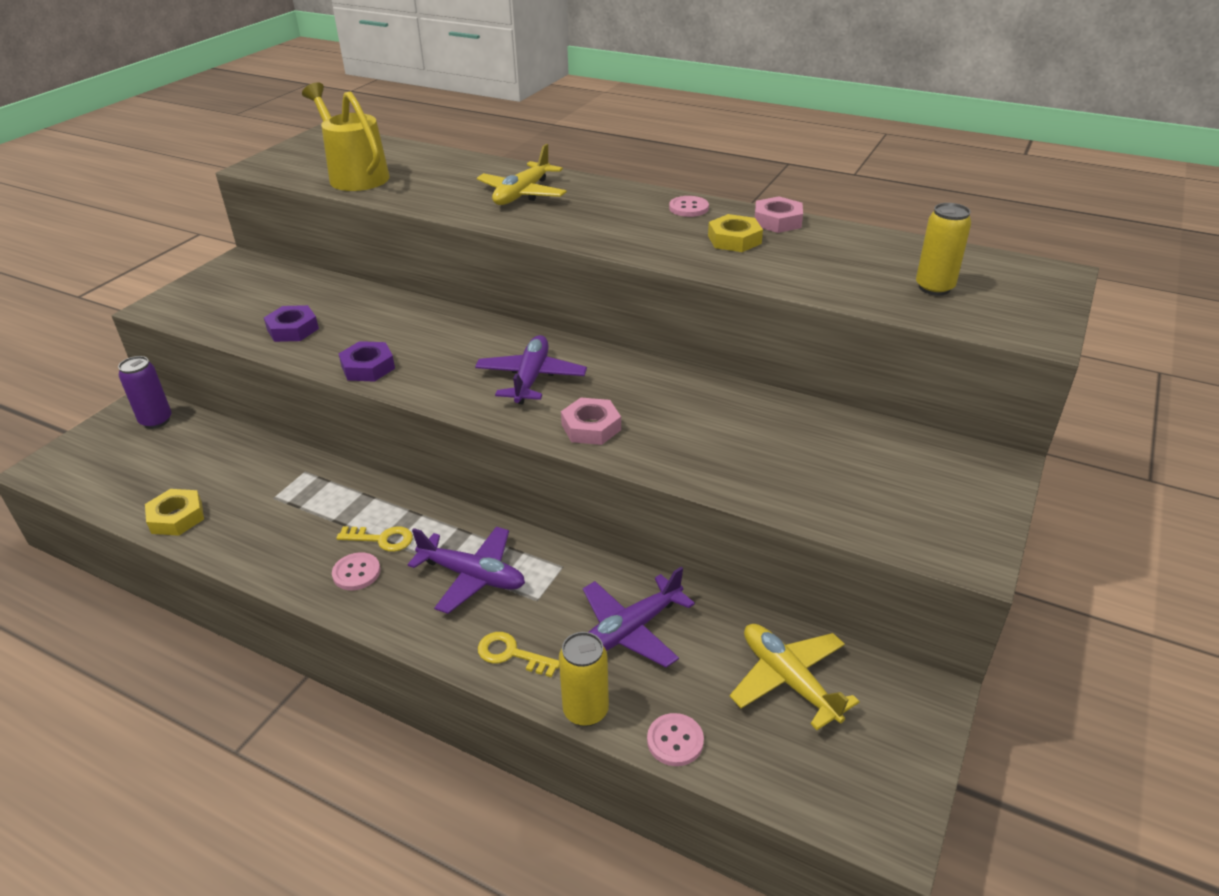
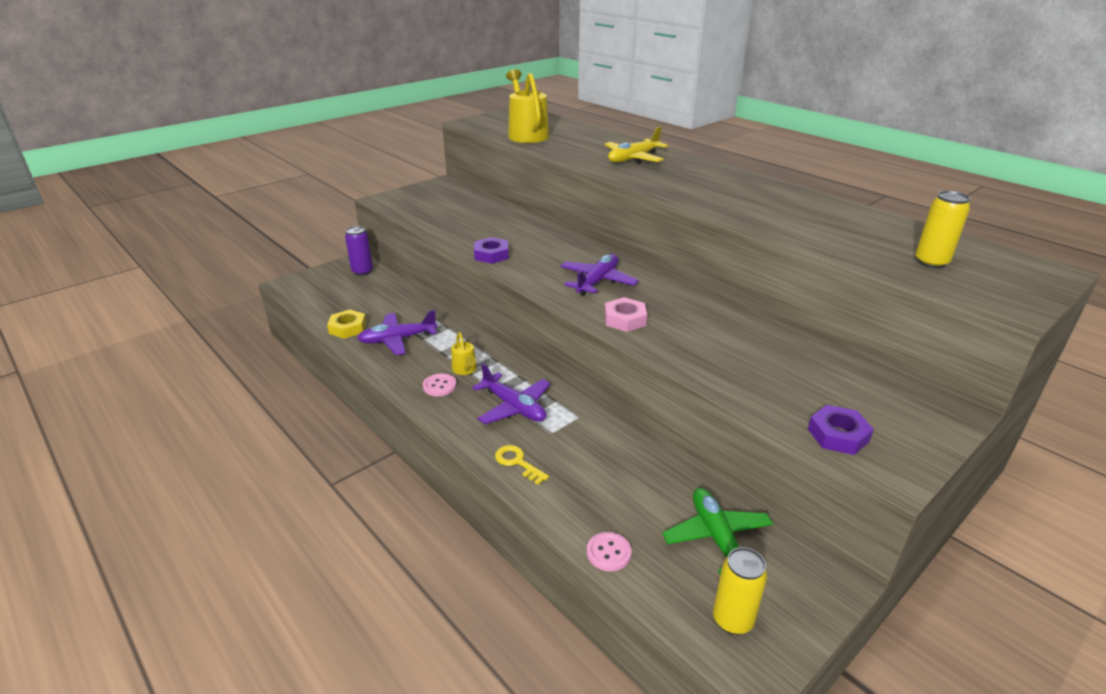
camera: 20 degrees right, 5 degrees down
(293, 329) = (456, 225): purple nut -> purple nut (838, 435)
(381, 539) = (465, 370): yellow key -> yellow watering can
(585, 711) = (552, 513): yellow can -> yellow can (732, 620)
(630, 630) = (609, 470): purple plane -> purple plane (397, 339)
(688, 208) = (752, 183): pink button -> none
(734, 239) = (777, 207): yellow nut -> none
(777, 221) = (819, 200): pink nut -> none
(788, 680) = (717, 538): yellow plane -> green plane

